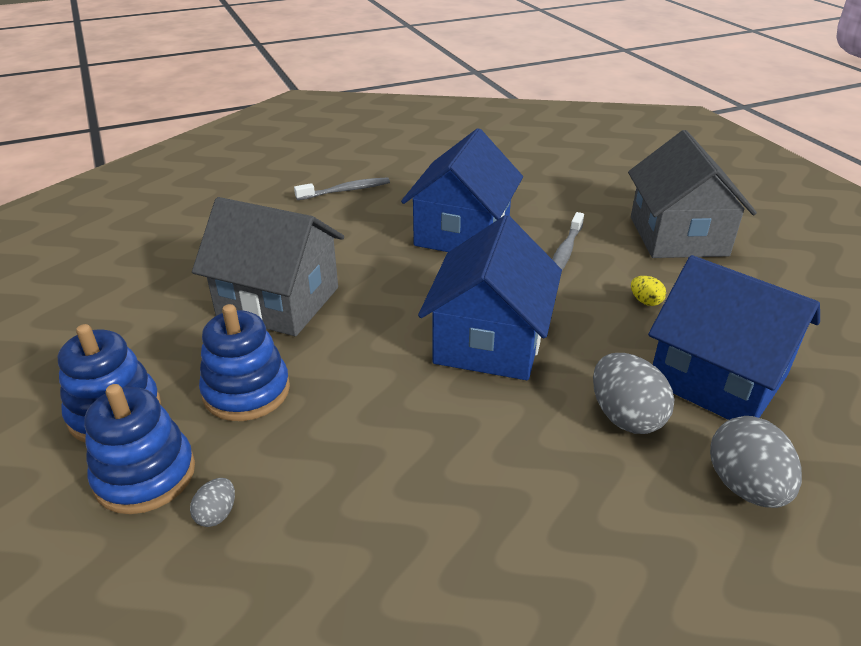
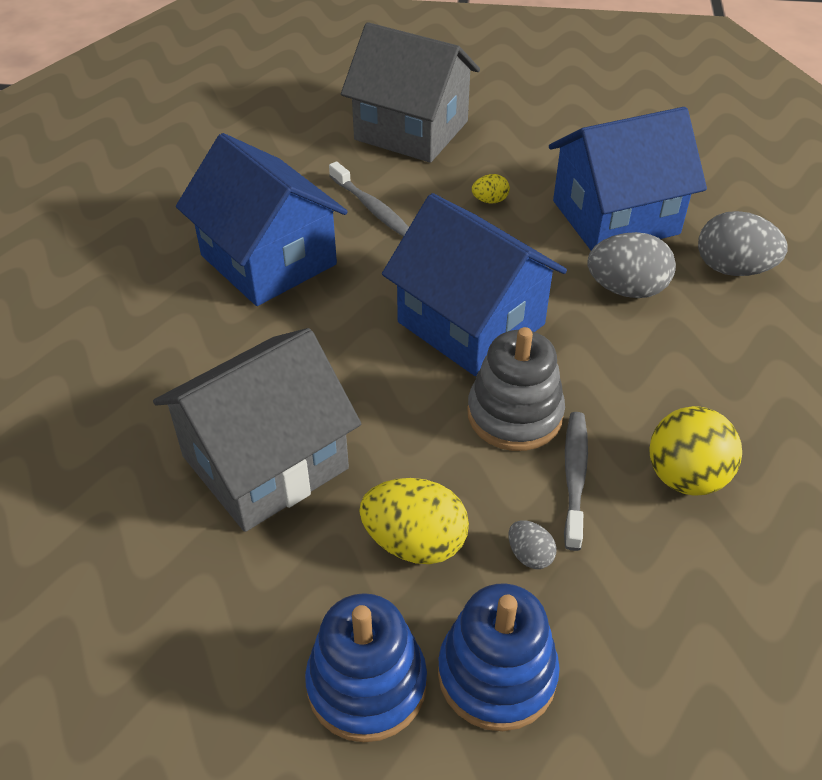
camera: 60 degrees left, 10 degrees up
(217, 514) = (589, 621): grey egg -> grey egg (529, 555)
(246, 391) = (415, 543): blue stacking toy -> yellow egg
(346, 191) = (69, 315): grey toothbrush -> grey toothbrush (574, 477)
(409, 398) = (514, 414): none -> grey stacking toy
(415, 532) = (685, 477): none -> yellow ball

